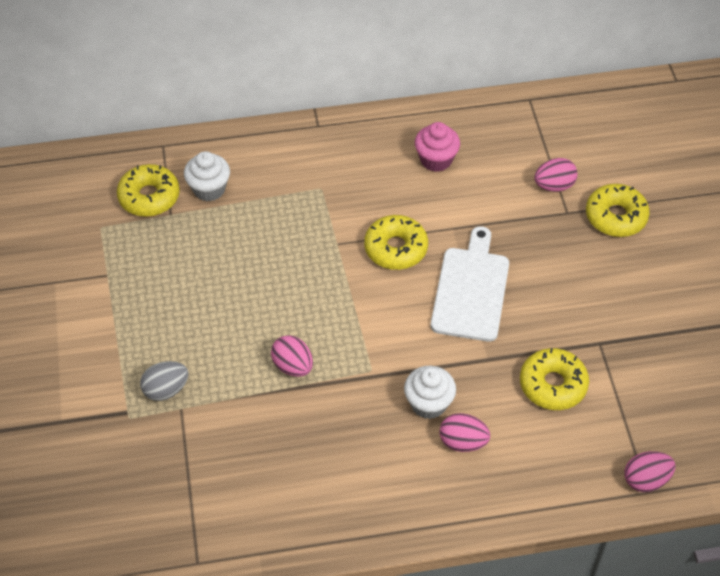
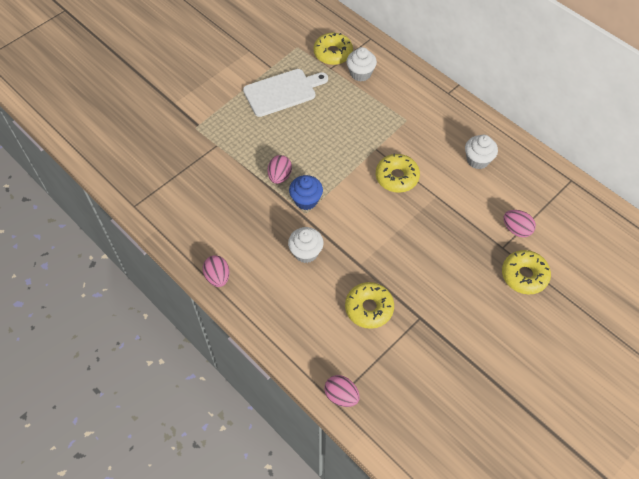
camera: 55 degrees right, 5 degrees up
(166, 390) = (222, 132): grey egg -> none
(353, 359) = (306, 200): none -> blue cupcake
(436, 160) = (477, 160): pink cupcake -> white cupcake
(463, 442) = (293, 283): pink egg -> pink egg (218, 277)
(471, 290) = (400, 229): white cutting board -> white cutting board (282, 92)

